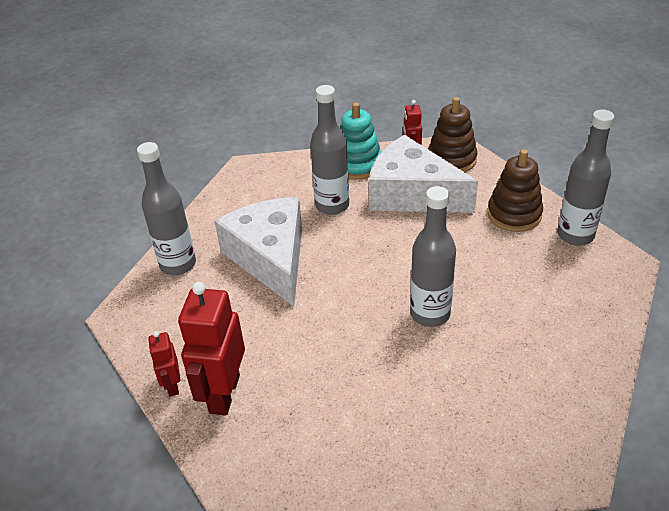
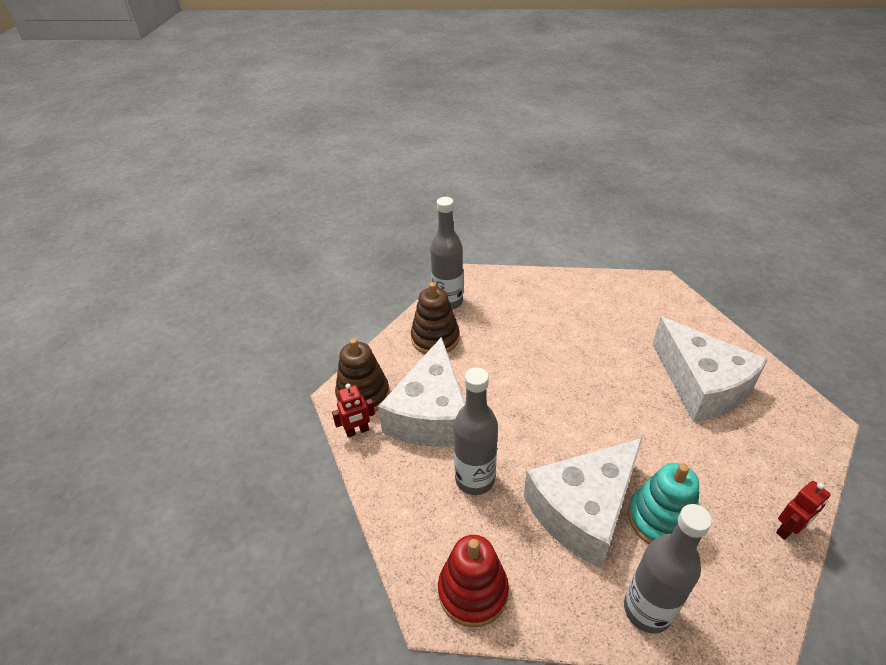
camera: 110 degrees left, 0 degrees up
(224, 394) = (760, 481): red robot -> none
(247, 186) = (473, 591): none -> red stacking toy
(357, 165) = (393, 476): turquoise stacking toy -> turquoise stacking toy (660, 519)
(362, 412) = (701, 384): none -> white cheese
(430, 314) = (581, 368): grey bottle -> none

